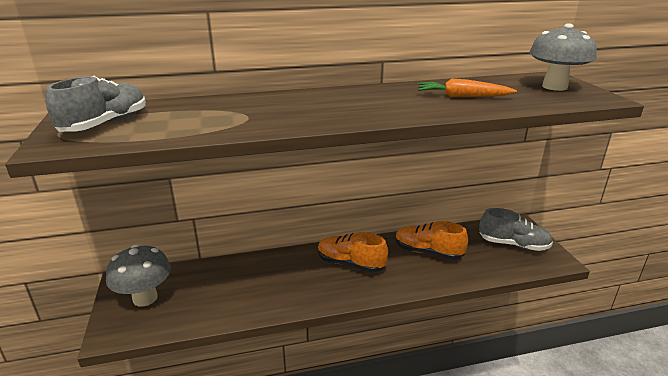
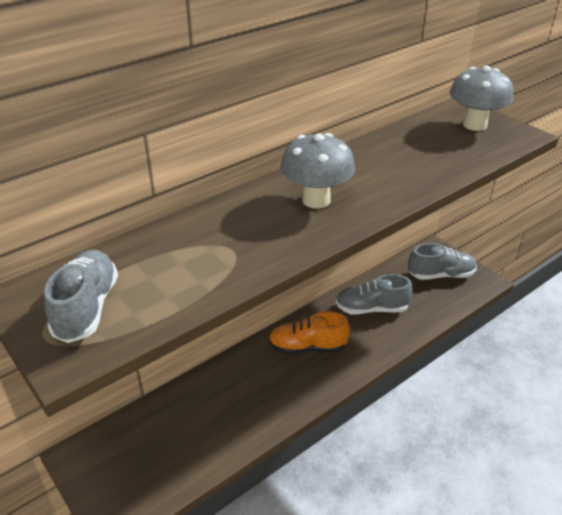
camera: 25 degrees left, 10 degrees up
(145, 298) = (119, 466): grey mushroom -> grey mushroom (316, 200)
(428, 252) = (372, 309): orange shoe -> grey shoe
(462, 97) = (408, 161): orange carrot -> none

